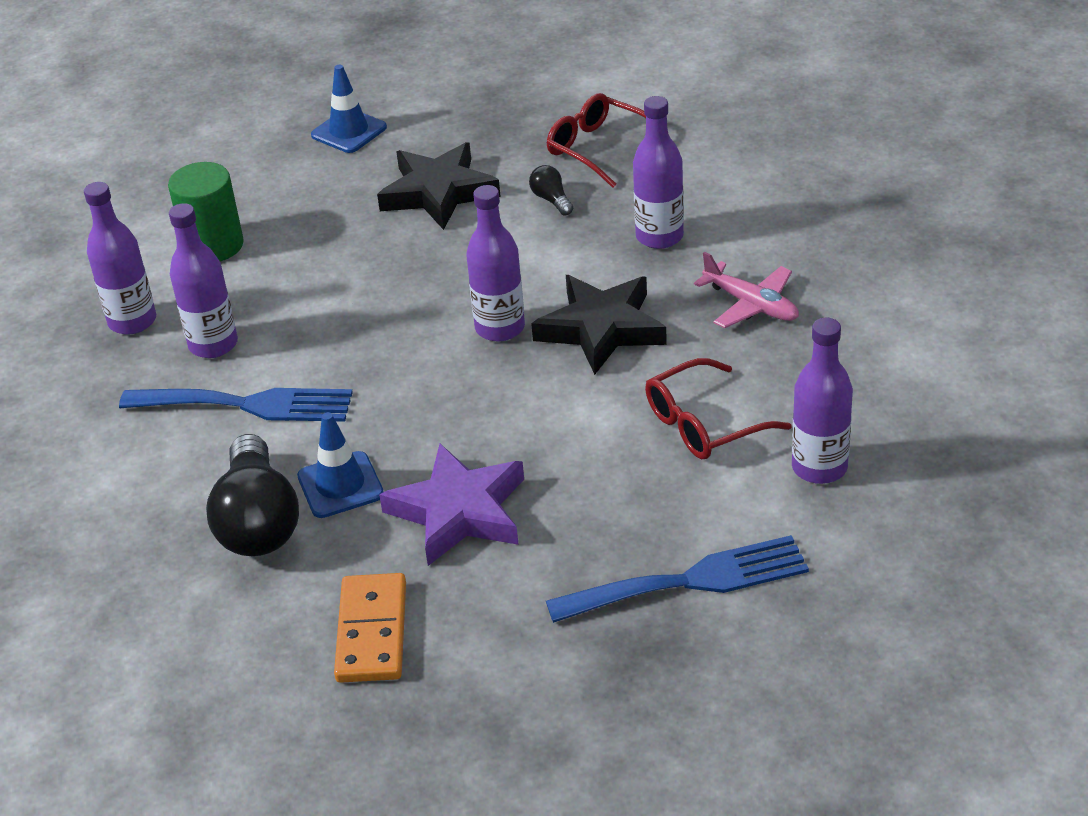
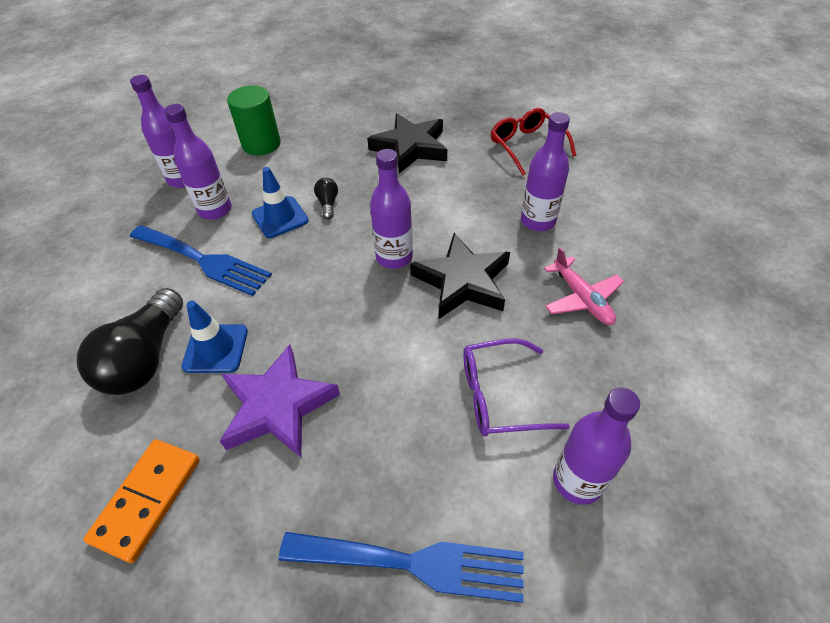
camera: 20 degrees right, 10 degrees up
(349, 131) = (382, 95): blue traffic cone -> blue traffic cone (280, 217)
(551, 200) = (478, 173): black light bulb -> black light bulb (328, 204)
(704, 424) = (500, 395): red glasses -> purple glasses

